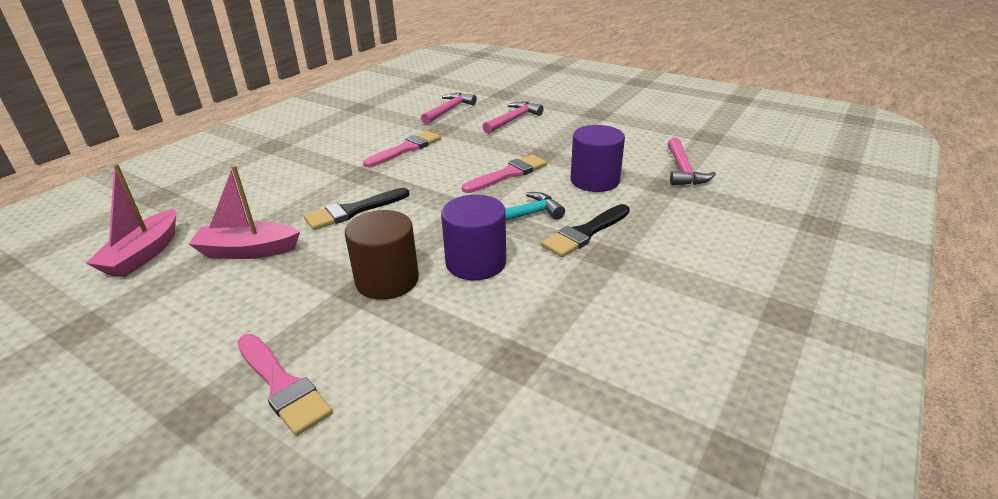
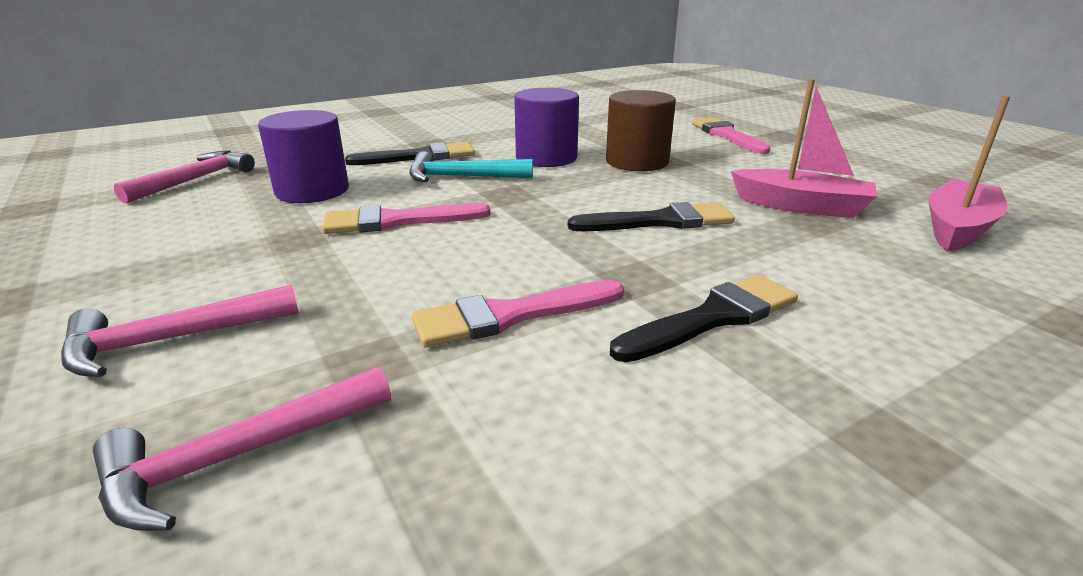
camera: 155 degrees left, 5 degrees down
(323, 165) = (713, 318): none -> black brush

